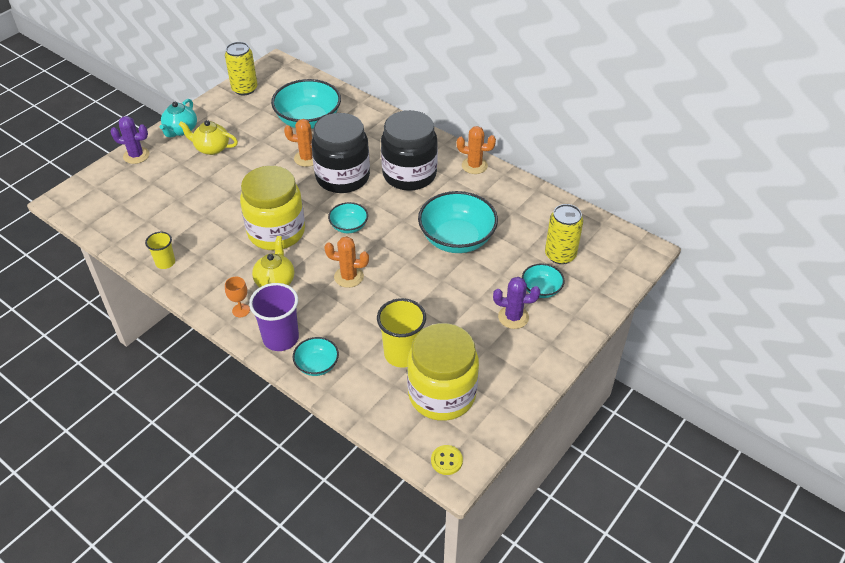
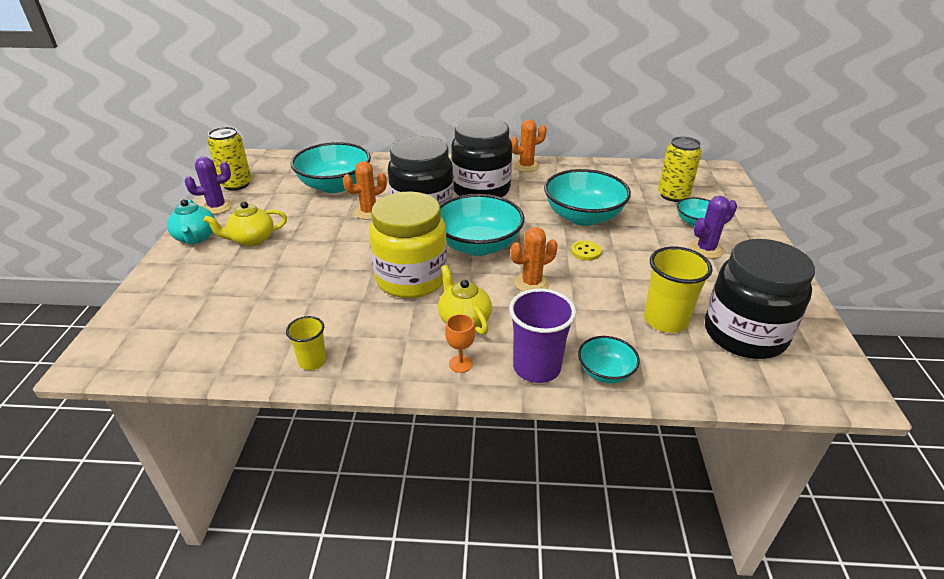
camera: 35 degrees left, 10 degrees down
(136, 155) = (160, 278): purple cactus -> purple cactus (217, 207)
(349, 226) = (478, 245): turquoise bowl -> turquoise bowl, size x1.95
(442, 394) = (744, 334): yellow jar -> black jar
(446, 460) = (832, 387): yellow button -> yellow button (585, 252)

